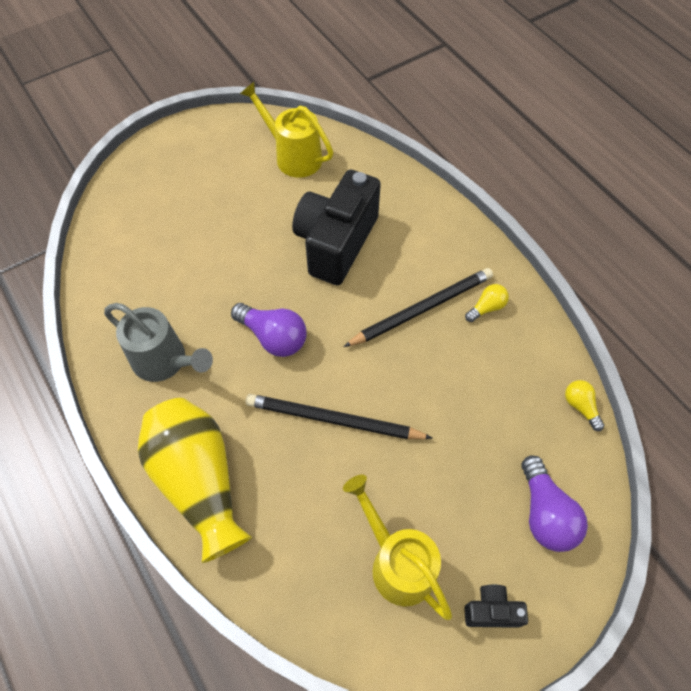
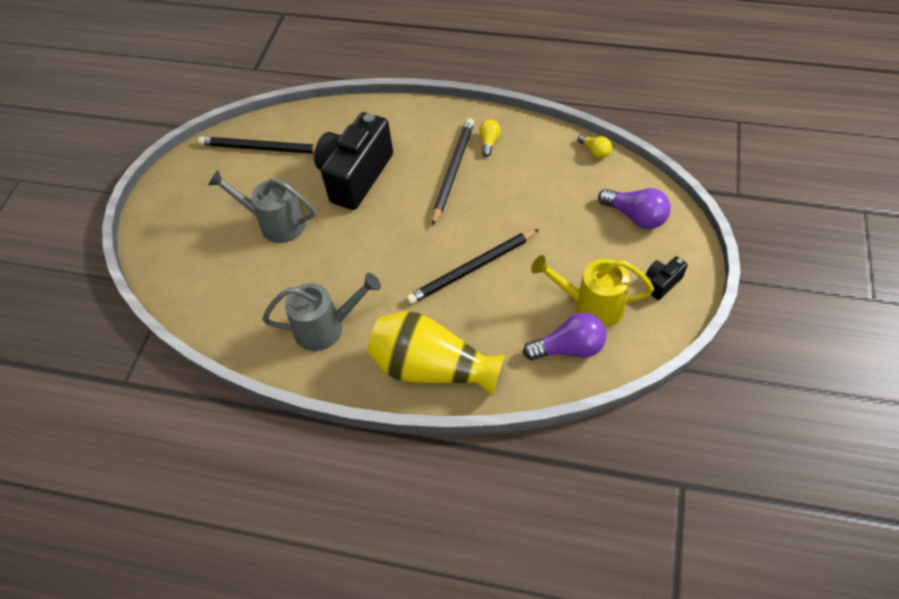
camera: 40 degrees left, 5 degrees down
(230, 232) = (275, 223): none -> grey watering can
(273, 337) = (381, 257): purple light bulb -> purple light bulb (569, 348)
(293, 156) = (262, 148): yellow watering can -> black pencil
(336, 243) = (356, 176): black camera -> black camera turned 45 degrees clockwise
(580, 406) = (595, 151): yellow light bulb -> yellow light bulb turned 150 degrees counterclockwise

